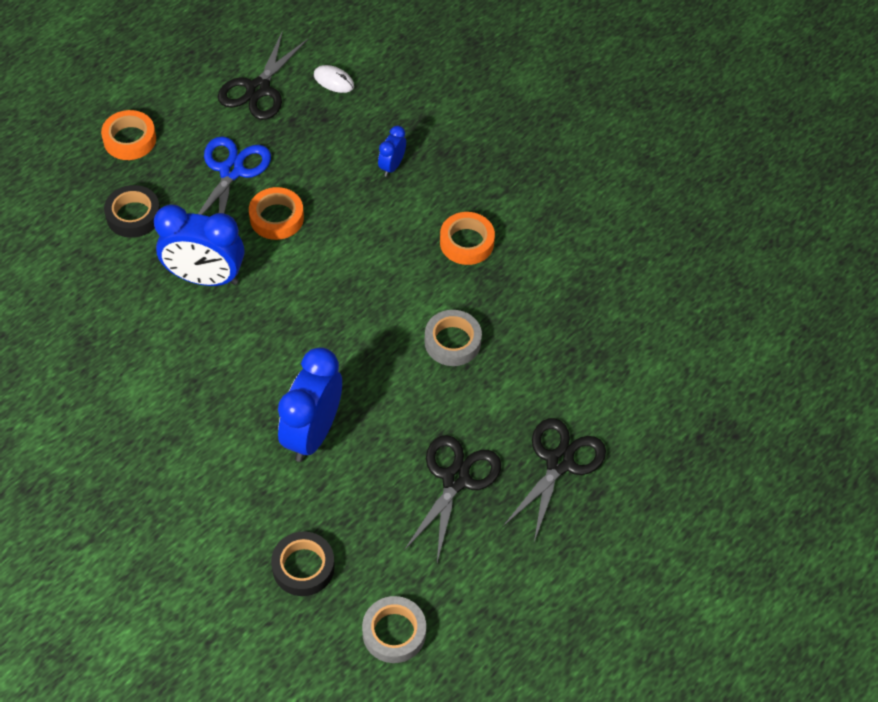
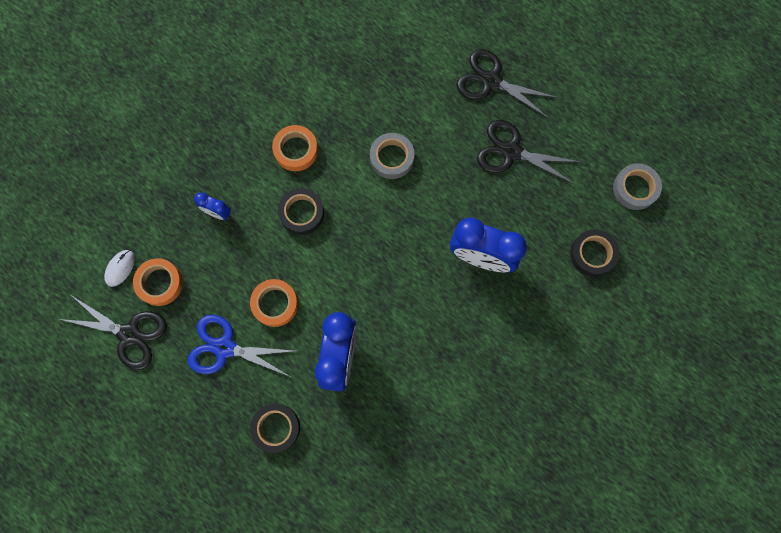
camera: 90 degrees left, 20 degrees up
(129, 139) = (189, 444): orange tape -> orange tape (160, 283)
(385, 246) = (301, 213): none -> black tape

